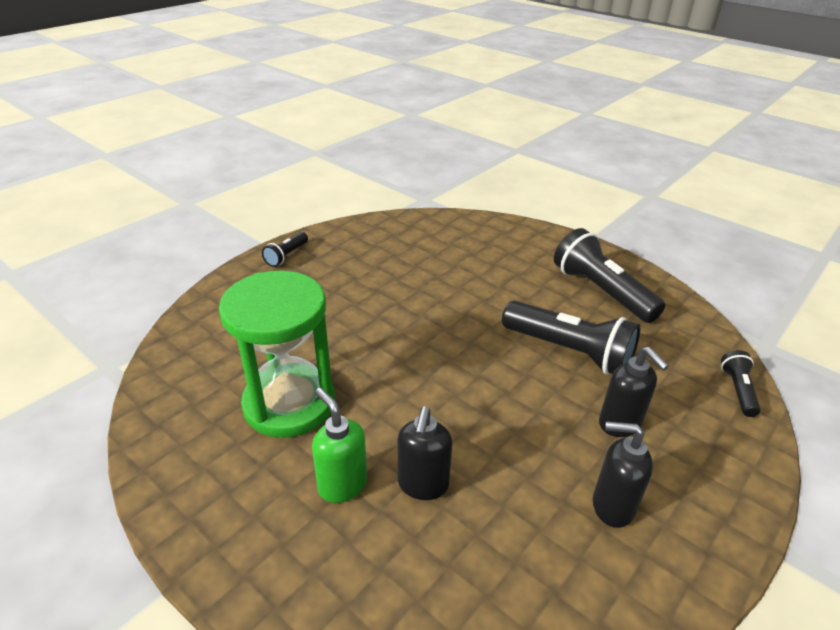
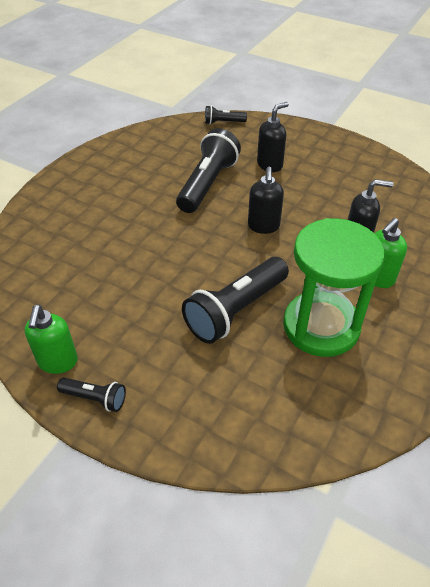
camera: 100 degrees left, 10 degrees up
(331, 241) = (58, 362): none -> green soap dispenser
(601, 291) = (129, 168): black flashlight -> black flashlight (235, 310)
(611, 506) = (332, 170): black soap dispenser -> black soap dispenser (263, 226)

